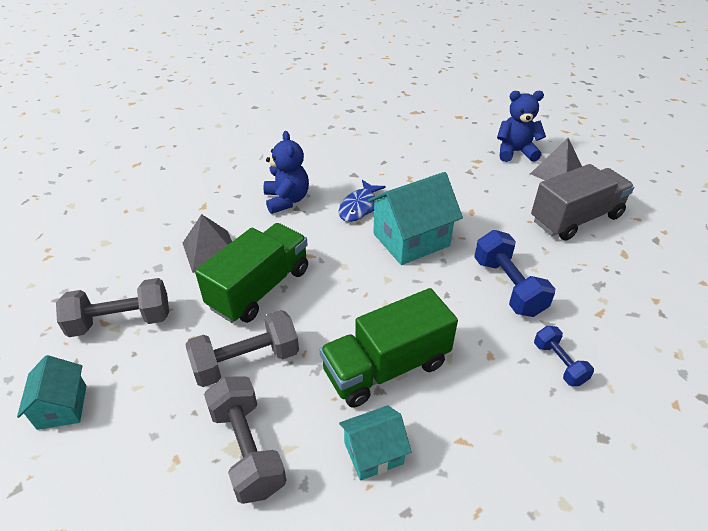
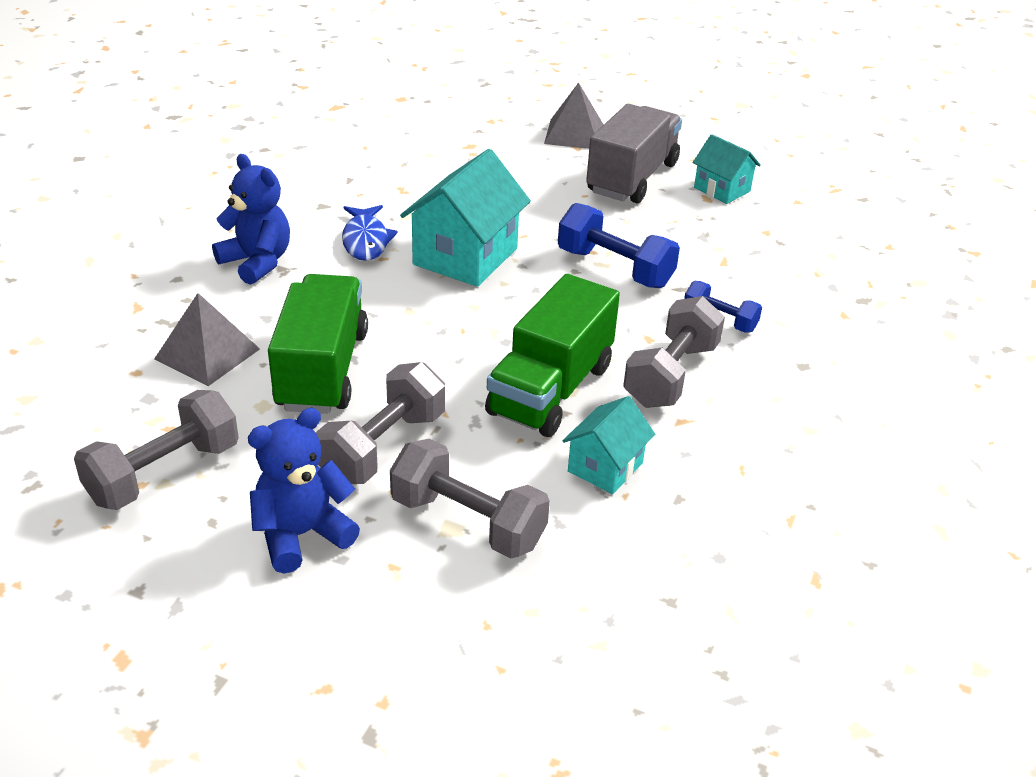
camera: 35 degrees left, 5 degrees down
(62, 407) = (185, 586): turquoise house -> turquoise house (722, 189)
(484, 395) = (671, 375): none -> grey dumbbell
(515, 152) = (508, 123): blue teddy bear -> blue teddy bear (302, 535)

